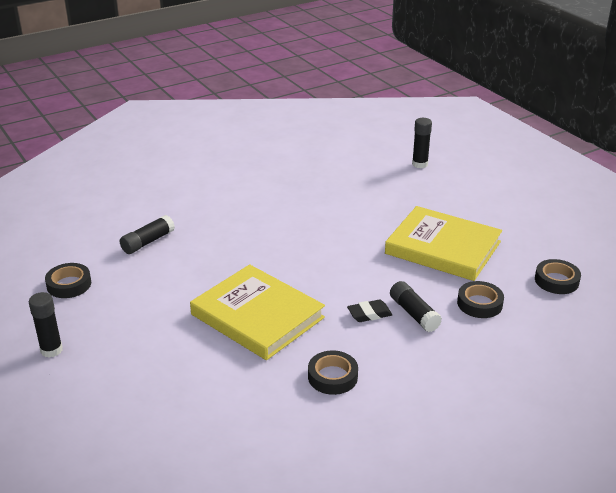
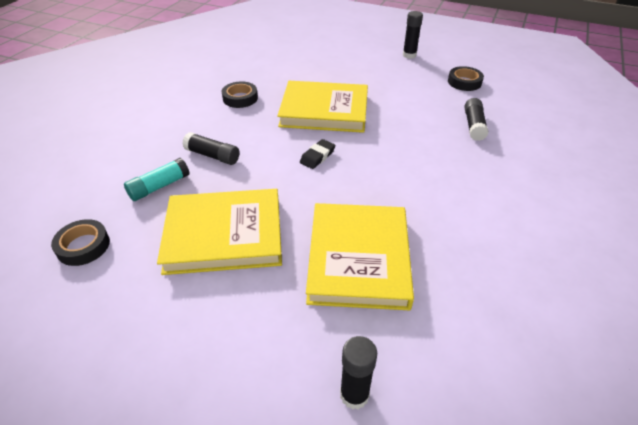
camera: 145 degrees right, 10 degrees up
(362, 203) = (358, 258): none -> yellow book
(369, 314) = (247, 142): black eraser -> black eraser (317, 156)
(479, 304) = (159, 186): black tape -> turquoise glue stick

